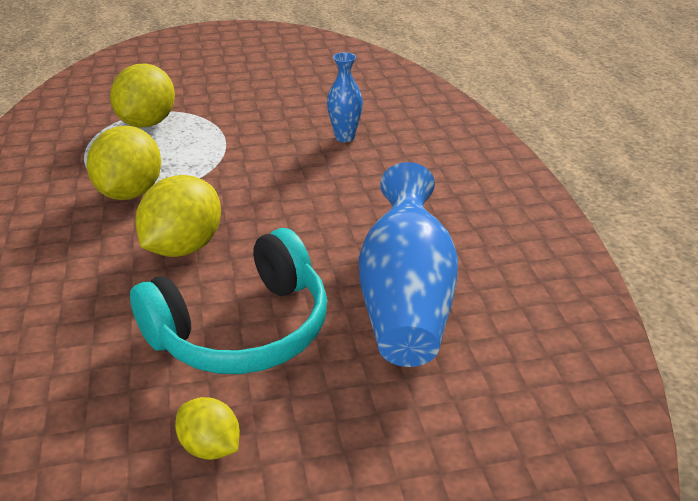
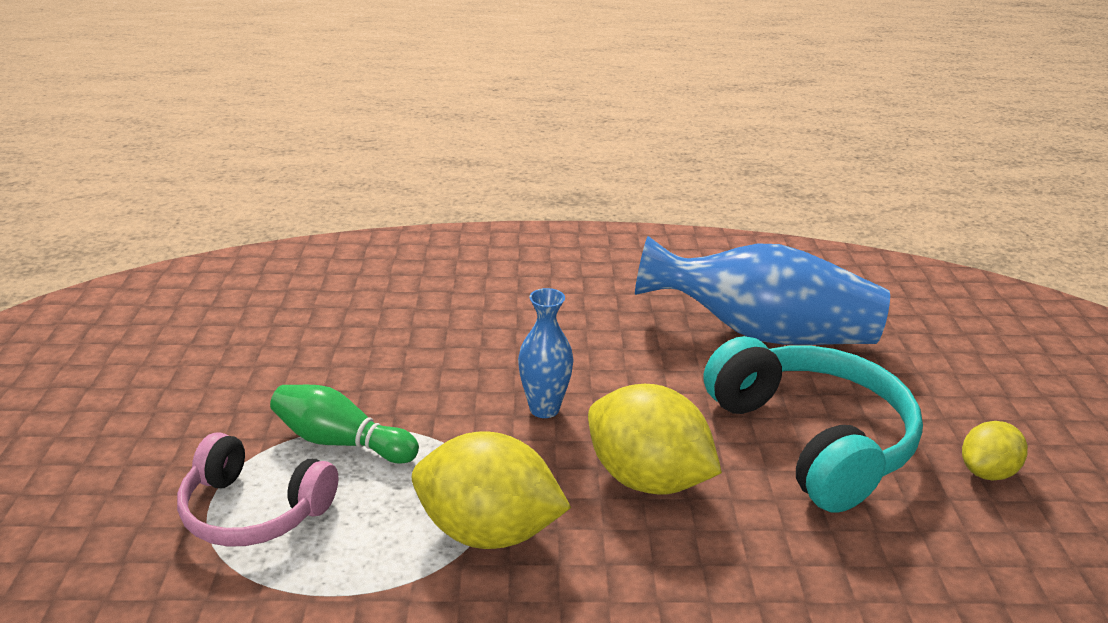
camera: 80 degrees left, 5 degrees down
(147, 123) = (254, 511): yellow lemon -> pink headphones
(208, 135) = (341, 442): none -> green bowling pin
(344, 137) = (416, 325): blue vase -> blue vase (544, 409)

